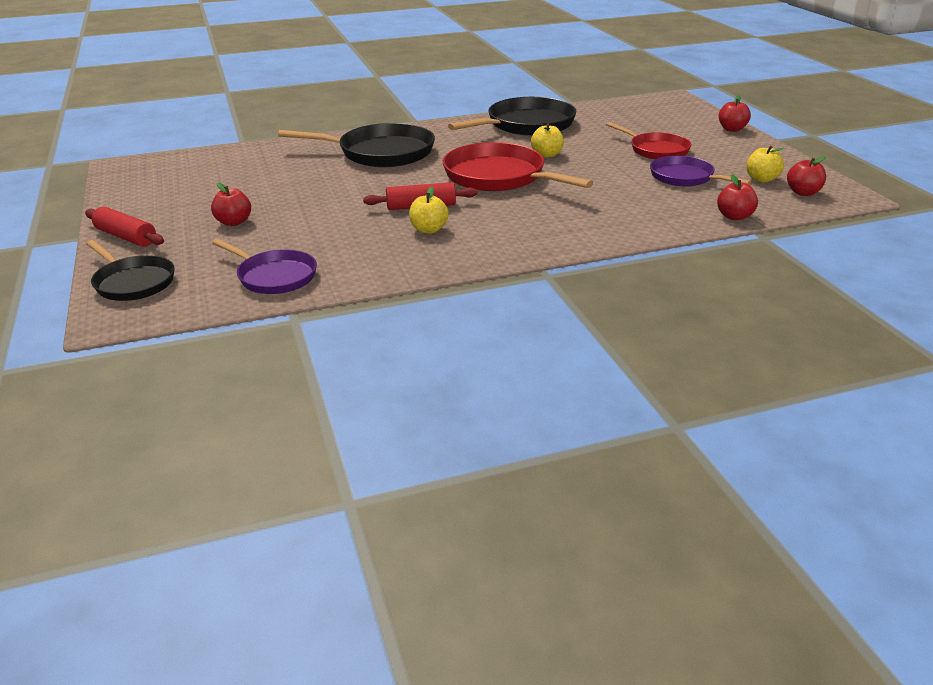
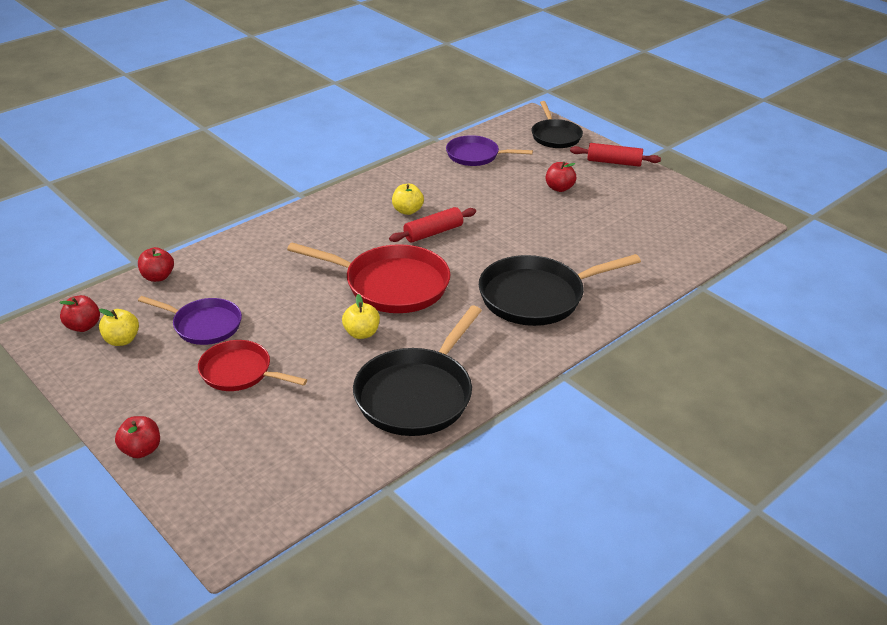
camera: 155 degrees right, 5 degrees up
(133, 282) = (555, 136): black pan -> black pan turned 120 degrees counterclockwise

